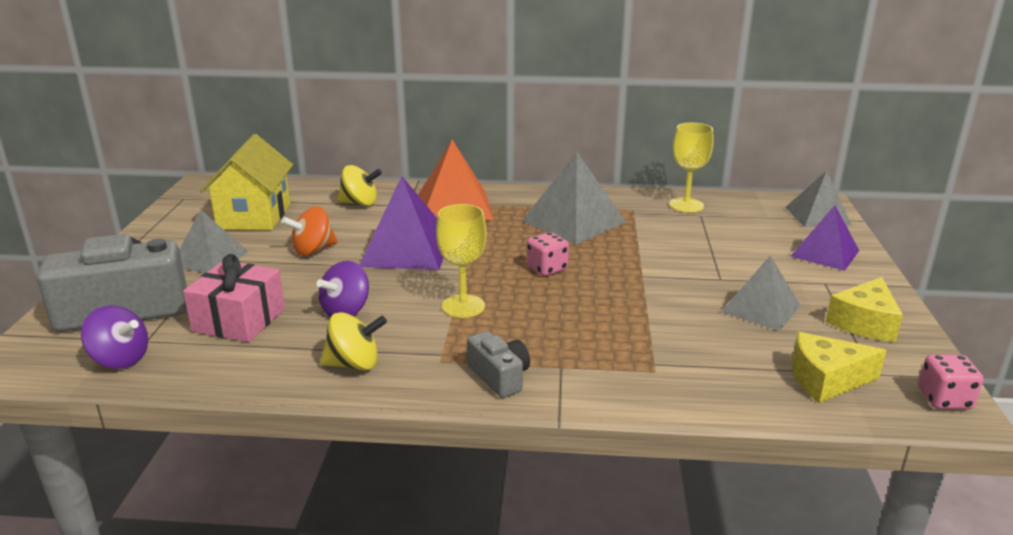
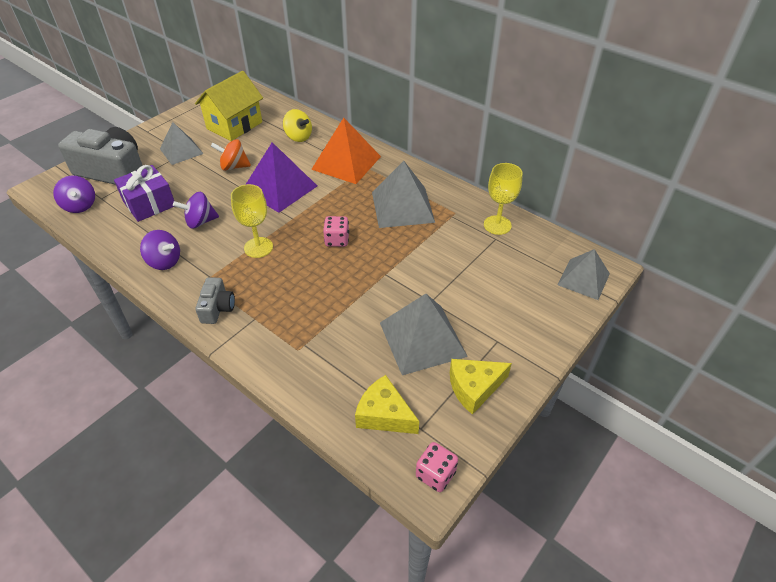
camera: 35 degrees right, 20 degrees up
(239, 320) = (149, 204): pink gift -> purple gift
(354, 364) = (164, 261): yellow spinning top -> purple spinning top
(761, 308) = (422, 339): grey pyramid -> grey pyramid, size x1.51
(825, 253) = (536, 316): purple pyramid -> none

